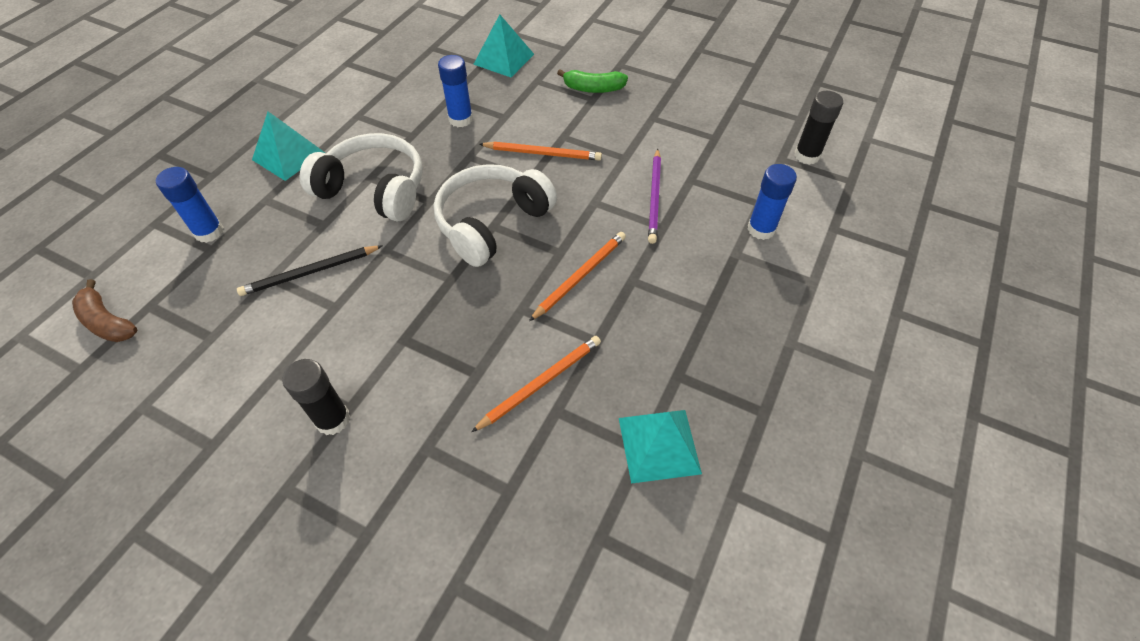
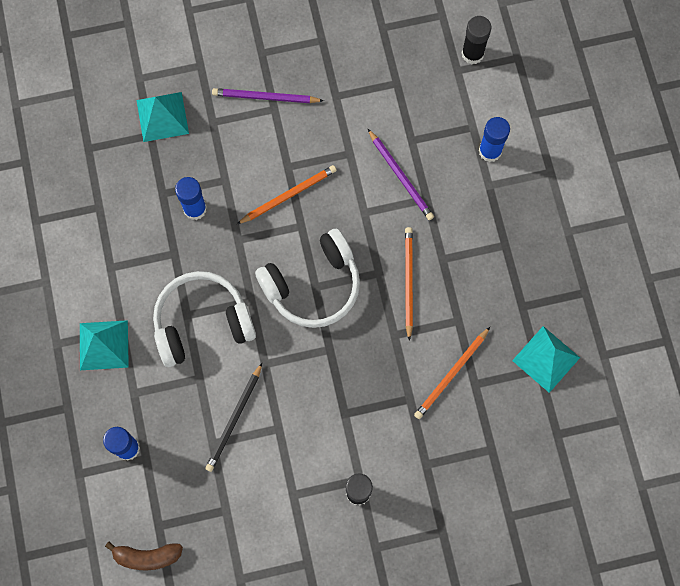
camera: 40 degrees left, 20 degrees up
(492, 223) = (313, 285): white headphones -> white headphones turned 120 degrees counterclockwise
(541, 383) = (451, 374): orange pencil -> orange pencil turned 150 degrees counterclockwise
(593, 89) = (265, 97): green banana -> purple pencil

